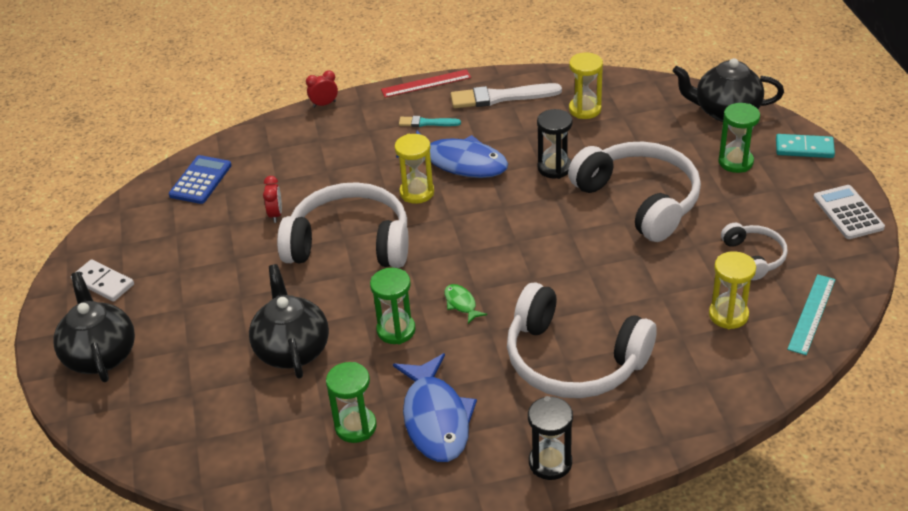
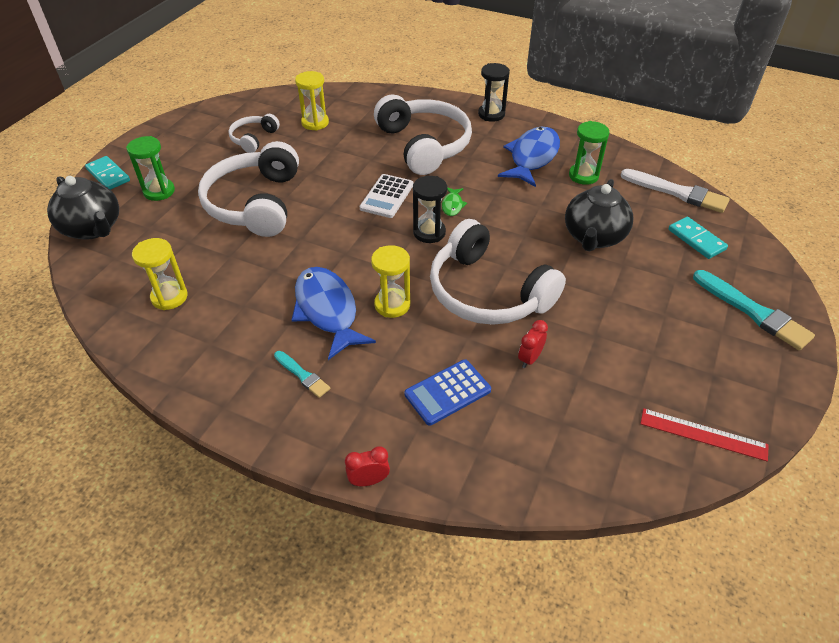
camera: 145 degrees left, 5 degrees up
(101, 355) = (753, 312): black teapot -> turquoise brush
(103, 283) = (734, 382): white domino -> none
(182, 409) = (696, 239): none -> turquoise domino
(201, 180) = (580, 454): blue calculator -> blue calculator (447, 392)
(324, 104) = (369, 480): red clock -> red clock turned 150 degrees clockwise
(396, 330) = (511, 212): green hourglass -> none
(426, 83) = (242, 431): red ruler -> red ruler (703, 434)
(501, 97) = (206, 359): white brush -> white brush (677, 192)
(554, 168) = (269, 260): black hourglass -> black hourglass (429, 232)
(812, 314) = (276, 103): turquoise ruler -> none
(848, 213) = (166, 131): white calculator -> white calculator (387, 196)

